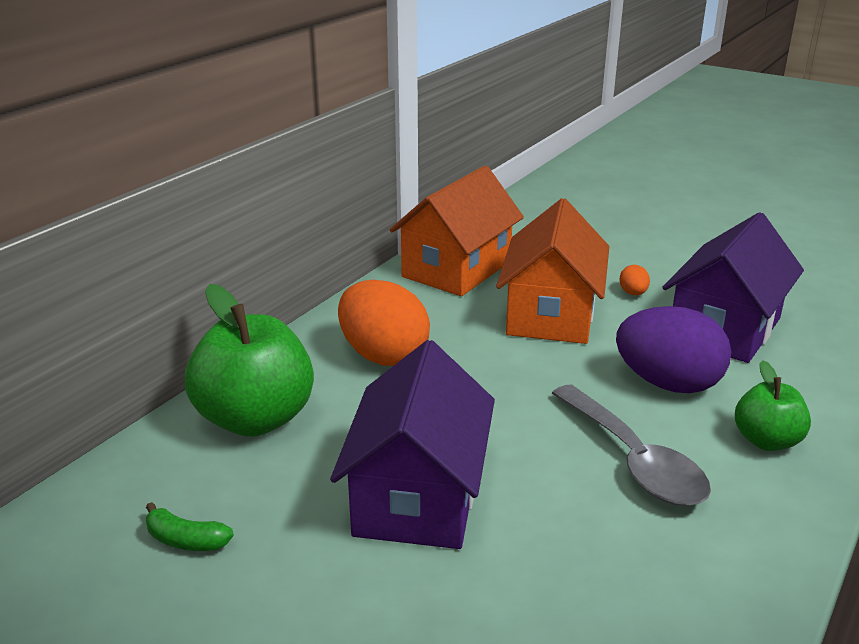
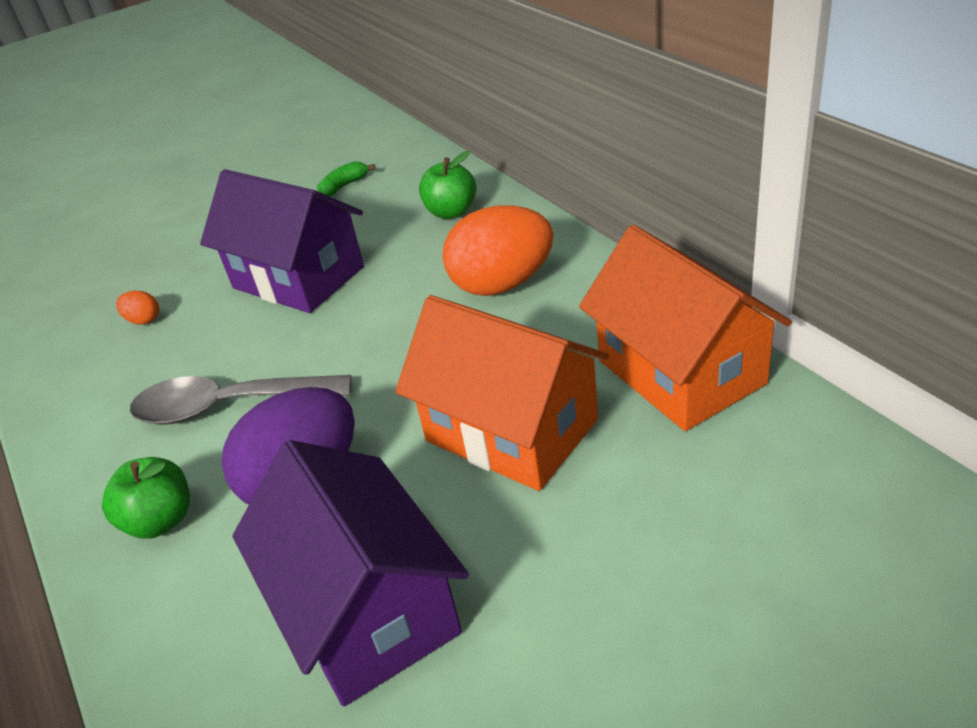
camera: 120 degrees right, 10 degrees up
(255, 419) = (451, 212): green apple -> green apple, size x0.55
(633, 293) = (522, 542): orange egg -> orange egg (144, 320)

